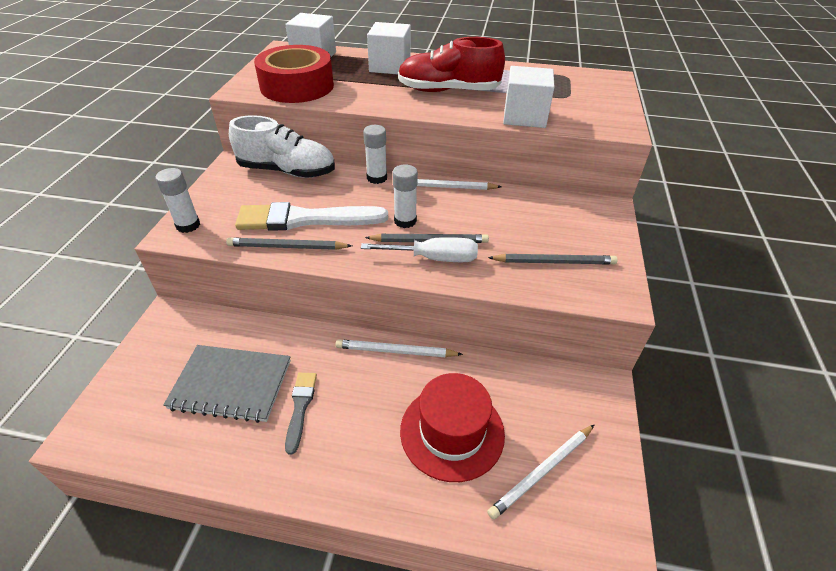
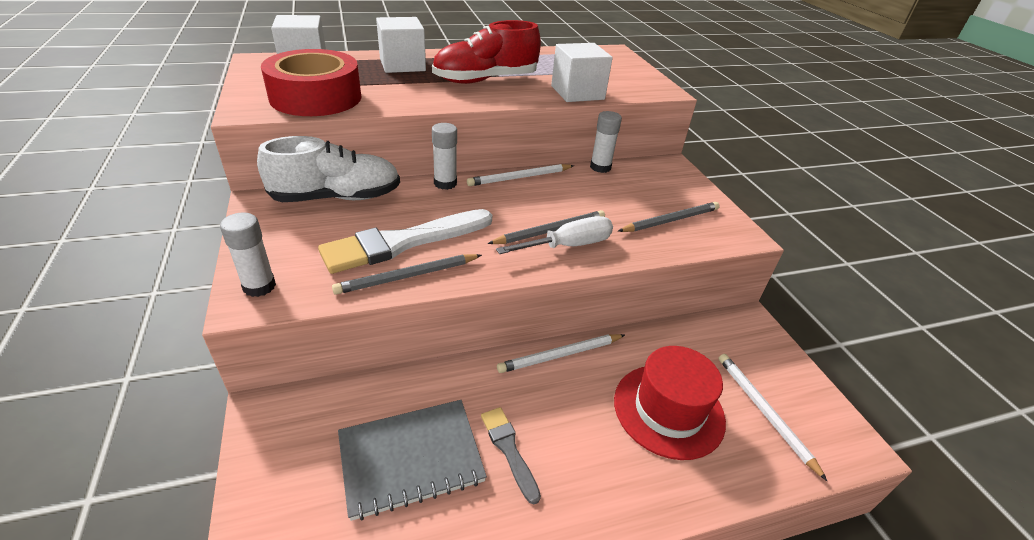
camera: 30 degrees left, 5 degrees down
(405, 221) = (510, 218): white glue stick -> white glue stick (600, 167)
(542, 472) = (764, 412): white pencil -> white pencil turned 135 degrees clockwise

